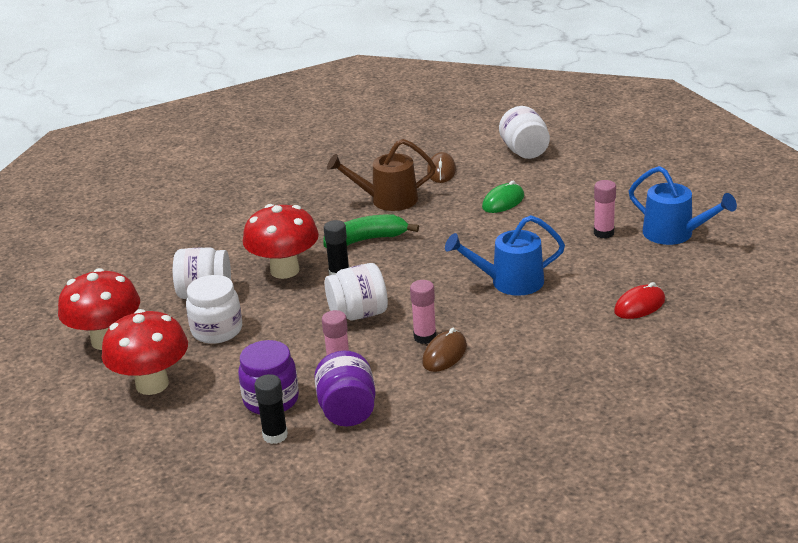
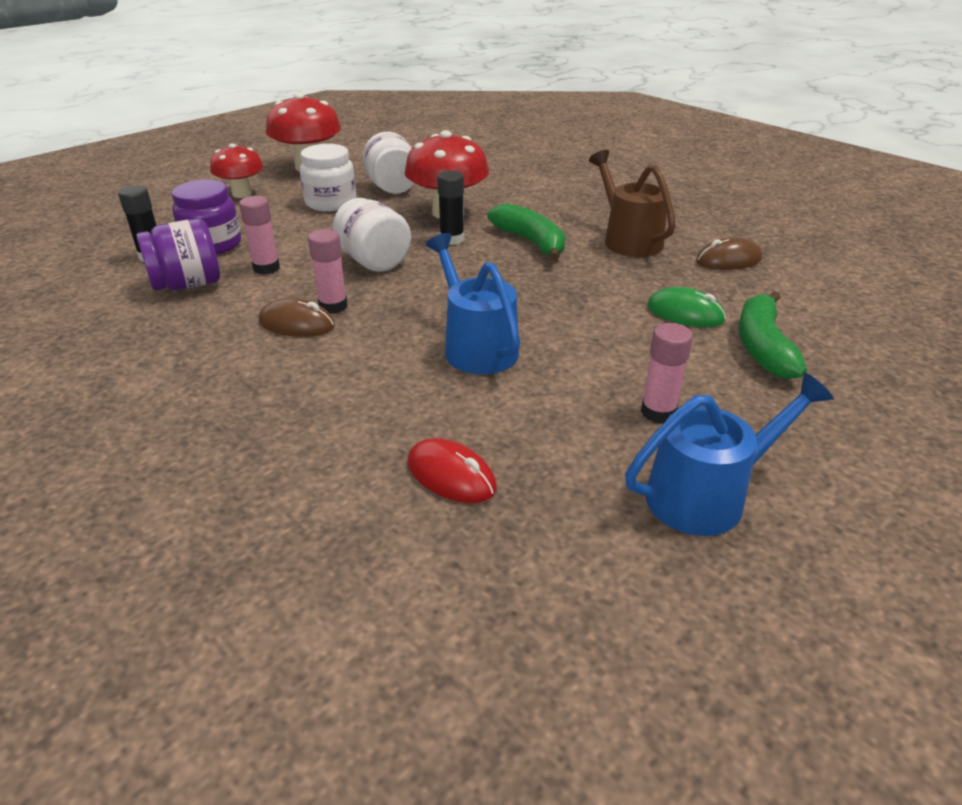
camera: 70 degrees right, 5 degrees up
(152, 384) = (242, 194): red mushroom -> red mushroom, size x0.65
(524, 151) = (845, 311): white jar -> none
(552, 187) = (762, 347): none -> green banana
(675, 234) = (707, 495): blue watering can -> blue watering can turned 135 degrees counterclockwise

